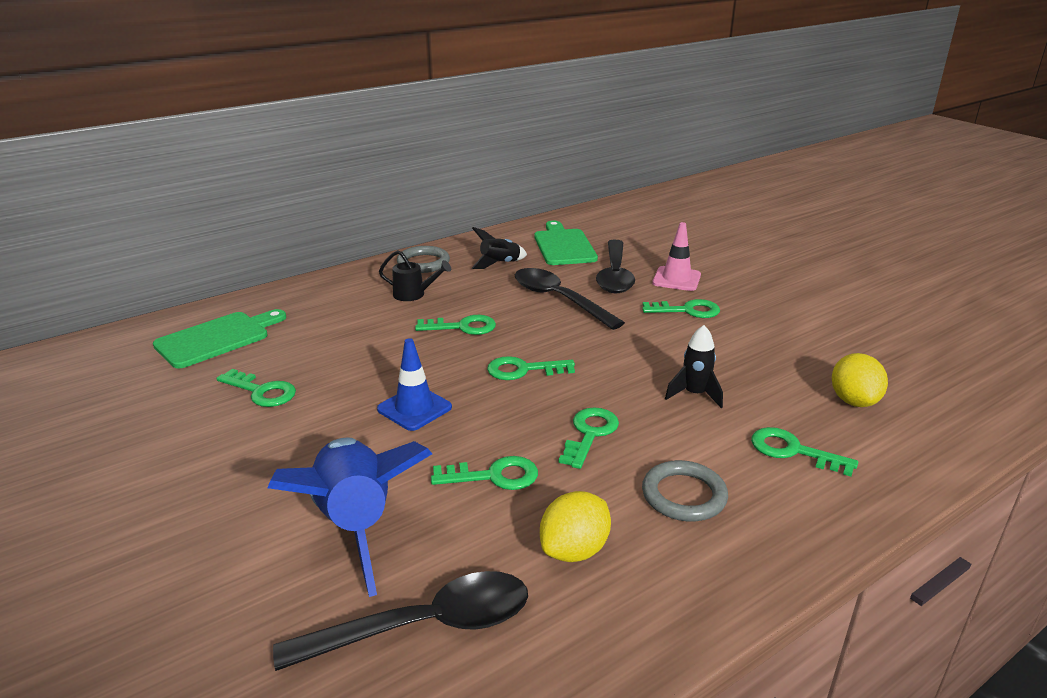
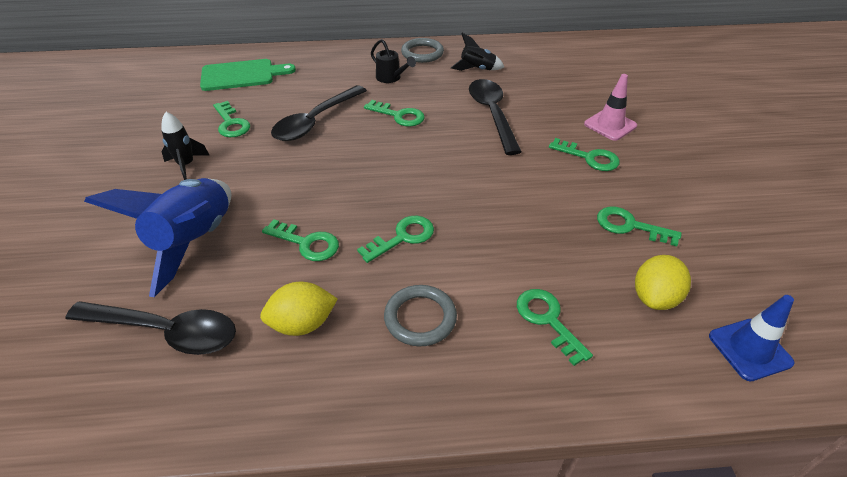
camera: 30 degrees right, 15 degrees up
(414, 408) = (307, 170): blue traffic cone -> blue traffic cone (749, 349)
(523, 370) = (407, 166): green key -> green key (630, 226)
(563, 246) = (543, 67): green cutting board -> none
(615, 275) = (559, 105): black spoon -> black spoon (315, 121)
(694, 394) = (517, 236): black rocket -> black rocket (186, 165)

